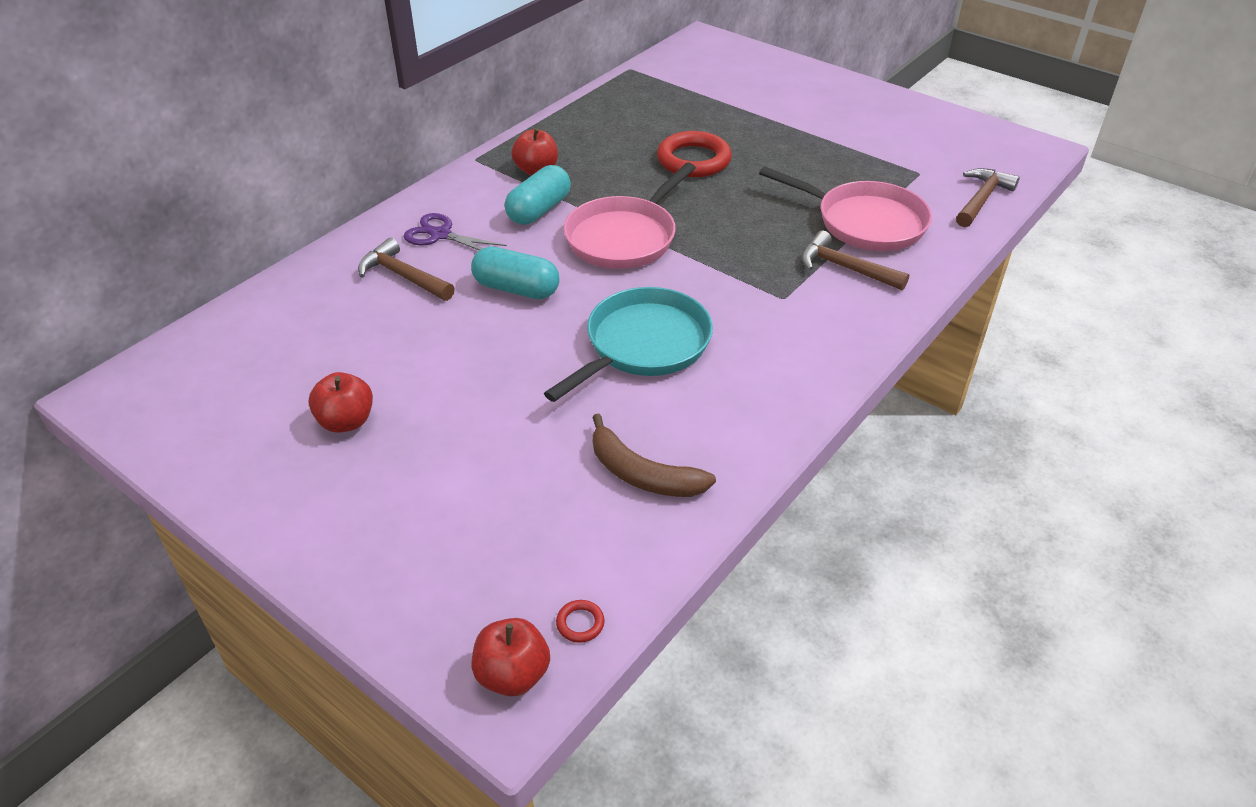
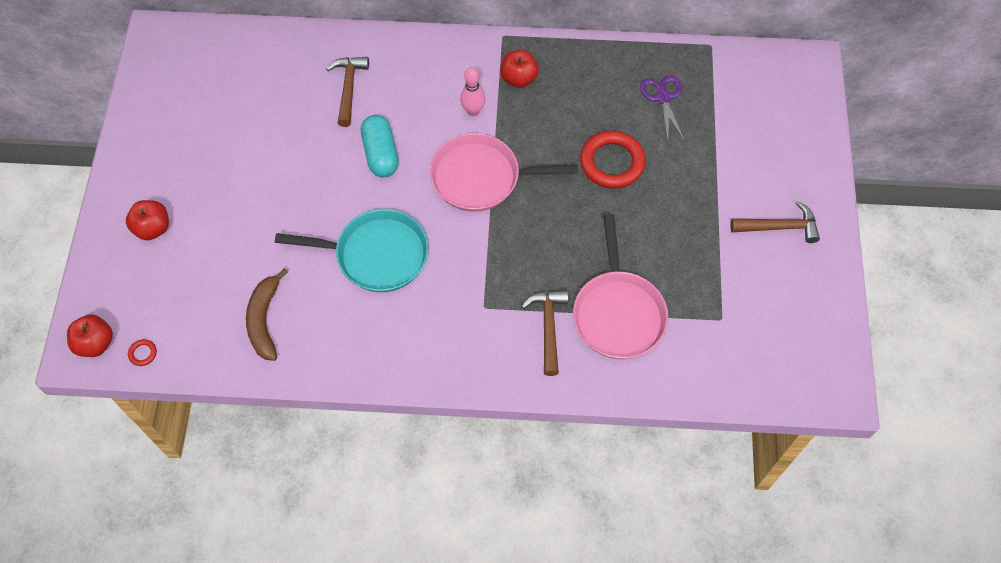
camera: 55 degrees right, 20 degrees up
(346, 421) = (210, 153): red apple -> red apple (153, 228)
(440, 235) = (404, 77): purple scissors -> purple scissors (663, 98)
(539, 210) = (473, 111): turquoise capsule -> pink bowling pin
(981, 199) = (717, 379): brown hammer -> brown hammer (779, 227)

